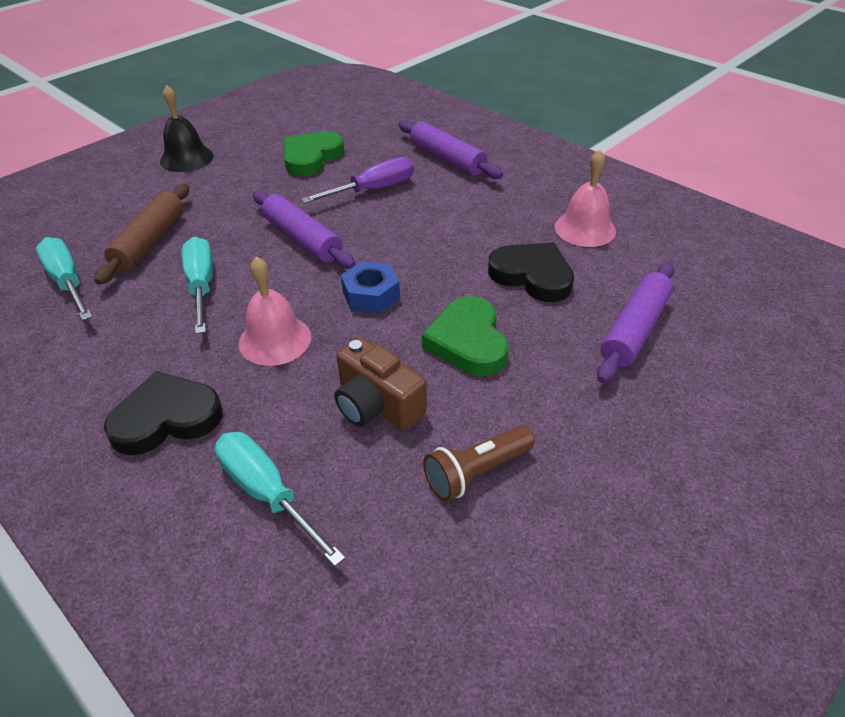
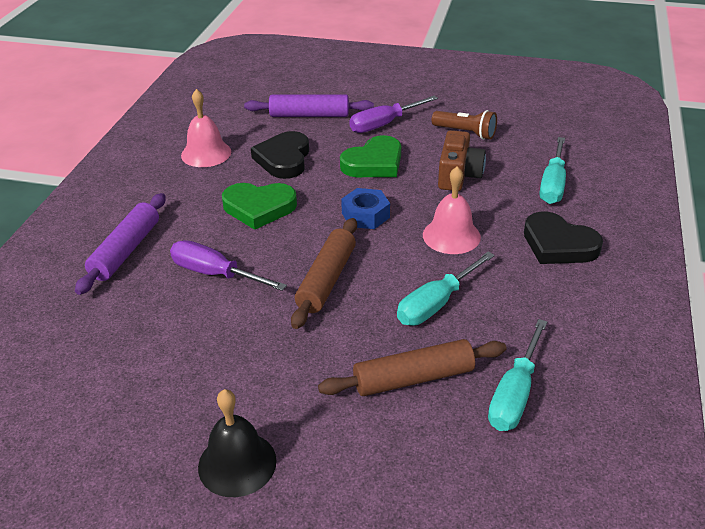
camera: 120 degrees left, 5 degrees down
(303, 239) = (326, 280): purple rolling pin -> brown rolling pin
(311, 157) = (173, 348): green heart -> green heart (259, 208)
(563, 390) = (383, 124): none -> purple screwdriver

